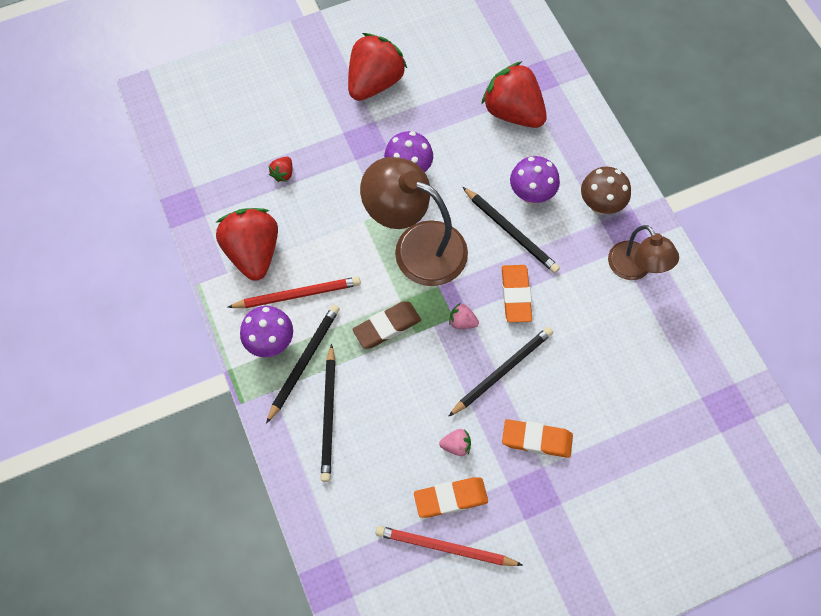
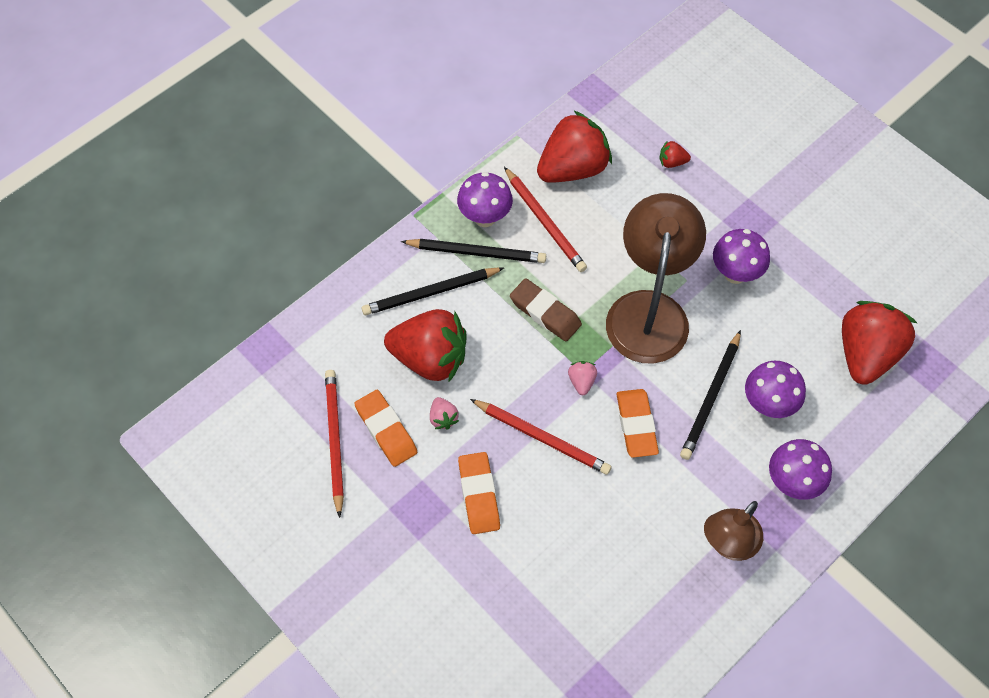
camera: 70 degrees right, 5 degrees down
(375, 82) = (826, 206): red strawberry -> red strawberry (430, 358)
(502, 371) = (542, 438): black pencil -> red pencil
(515, 295) = (636, 425): orange eraser -> orange eraser turned 75 degrees counterclockwise
(600, 205) = (792, 482): brown mushroom -> purple mushroom

